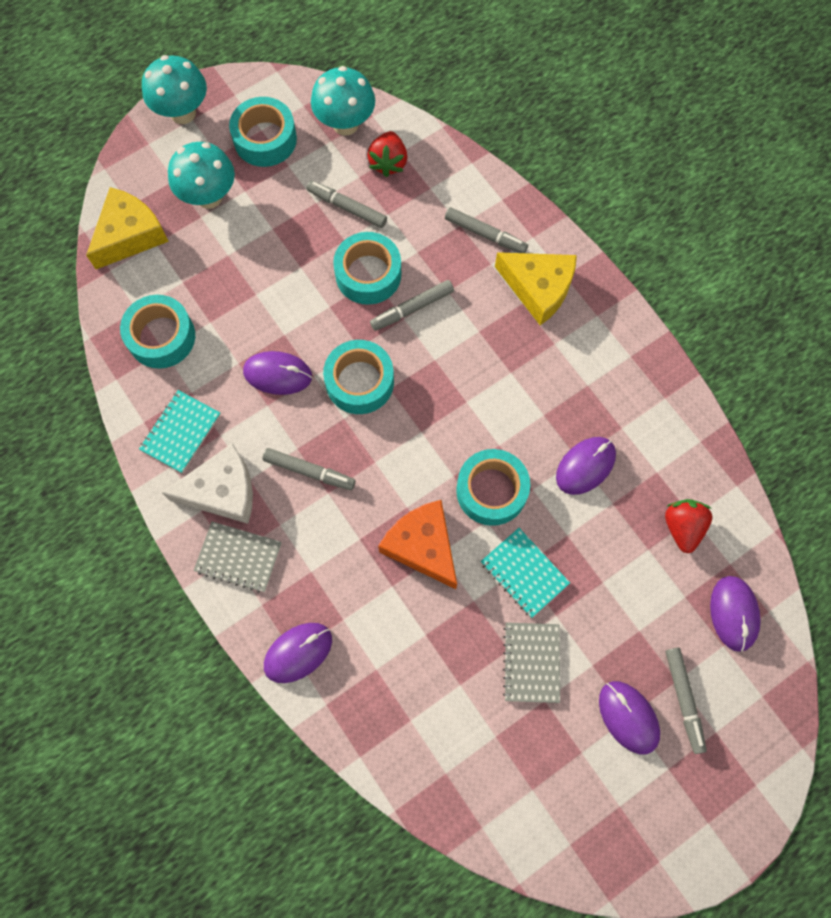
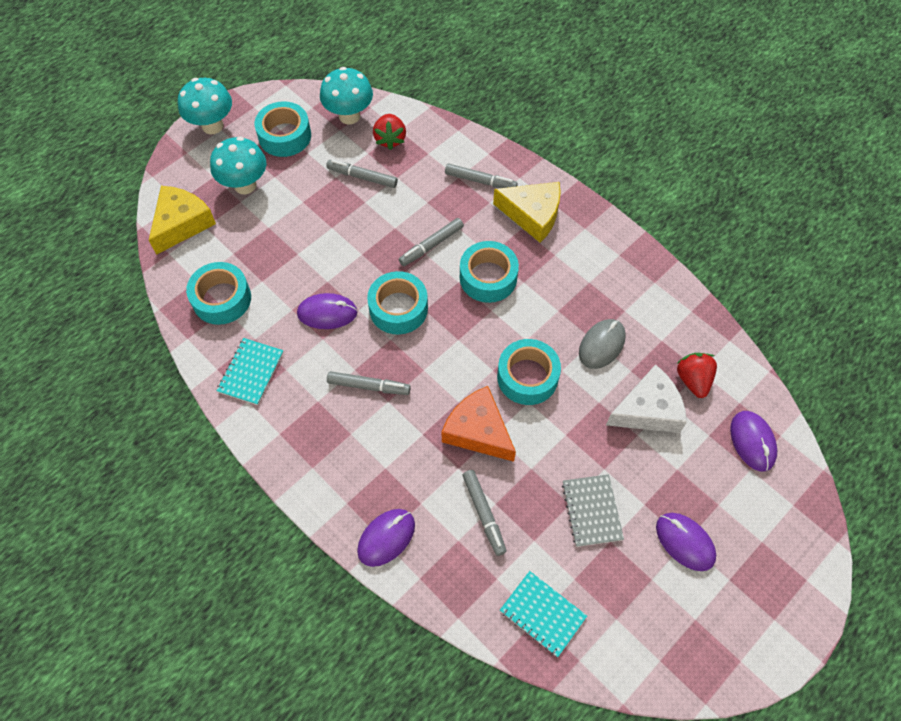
camera: 10 degrees left, 10 degrees down
(222, 491) = (295, 414): white cheese -> white cheese (648, 410)
(238, 557) = (319, 466): grey notebook -> none
(368, 274) = (389, 224): turquoise tape -> turquoise tape (488, 277)
(524, 573) = (569, 438): turquoise notebook -> turquoise notebook (542, 614)
(585, 466) = (601, 345): purple mouse -> grey mouse
(683, 699) = (728, 519): grey marker -> grey marker (484, 513)

